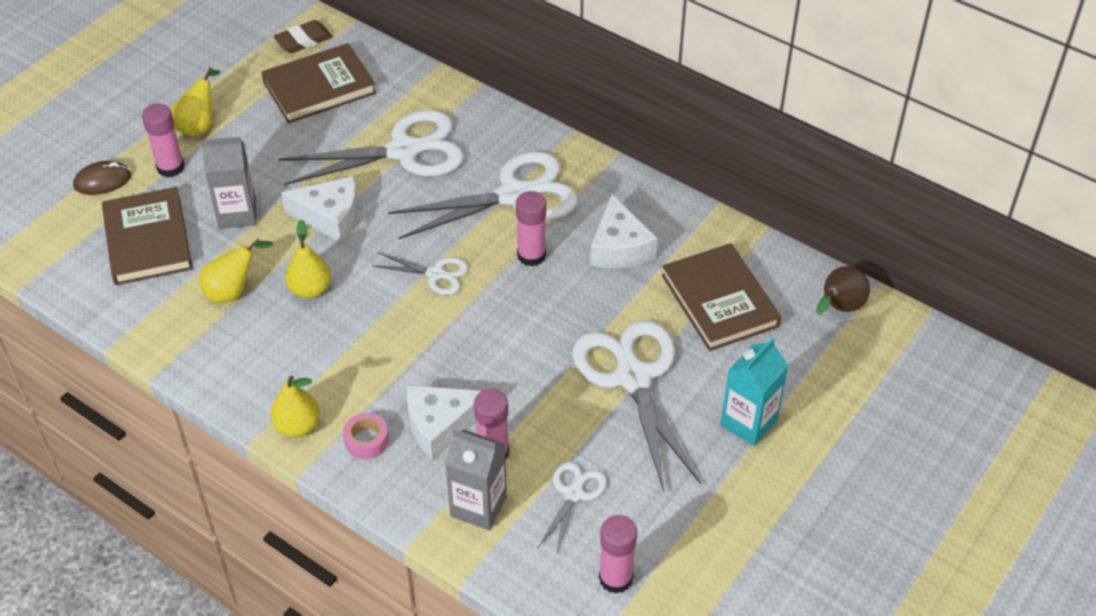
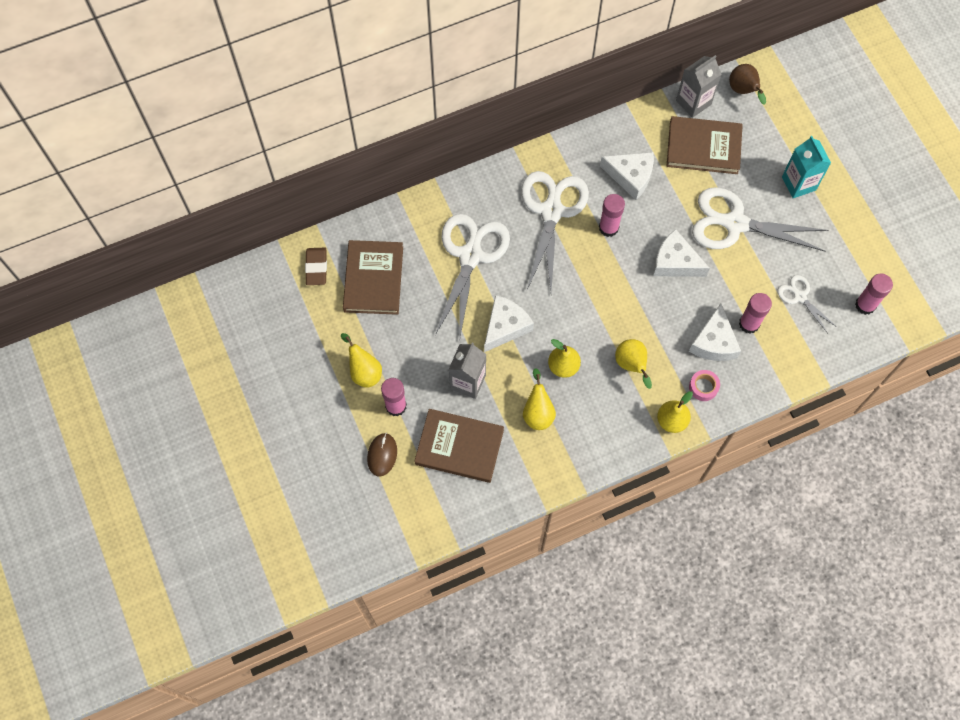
camera: 60 degrees left, 20 degrees up
(352, 354) = (631, 365): none -> yellow pear
(435, 274) = (592, 288): white scissors -> none
(478, 506) = (782, 349): grey carton -> grey carton (693, 102)
(530, 339) = (675, 262): none -> white cheese

